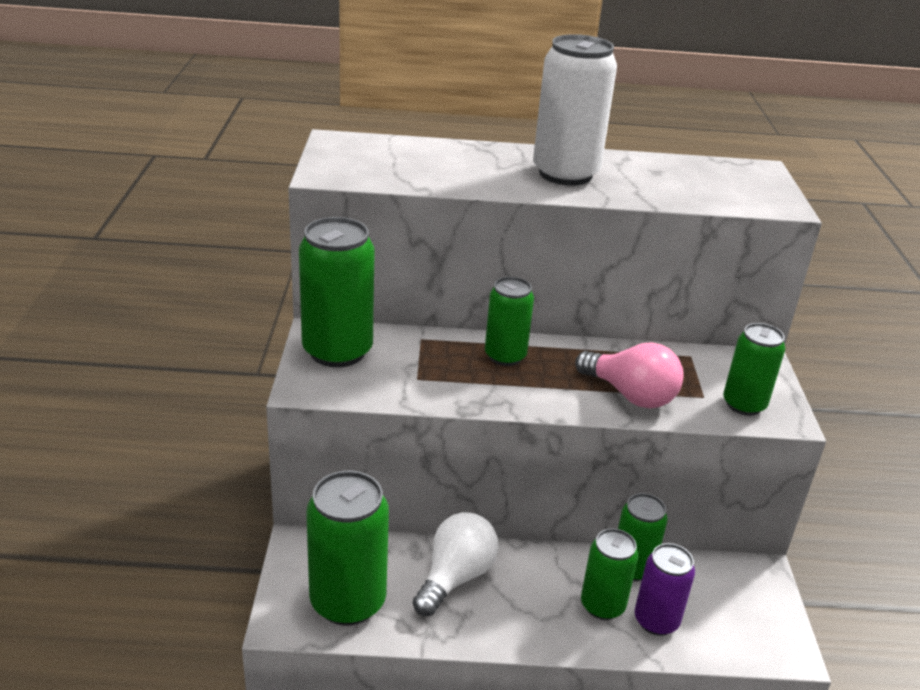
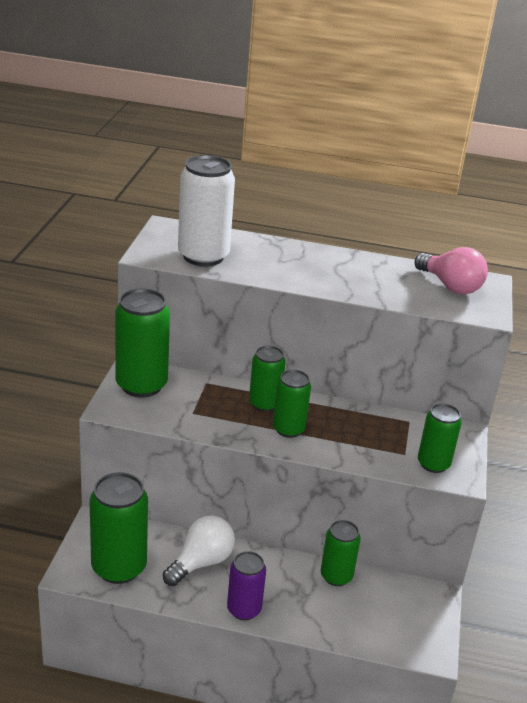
camera: 10 degrees right, 0 degrees up
(565, 174) = (328, 271): white can -> white can (203, 256)
(602, 605) = (303, 599): green can -> green can (288, 429)
(630, 395) = (348, 445): pink light bulb -> pink light bulb (450, 286)
(656, 620) = (340, 616): purple can -> purple can (244, 609)

